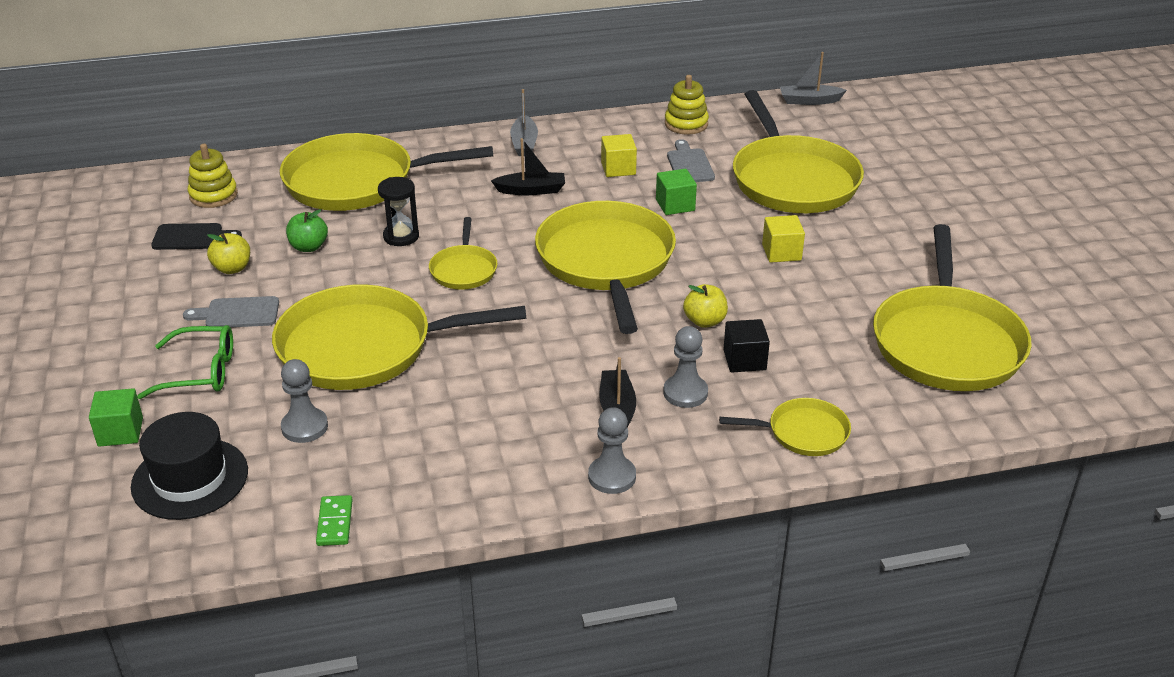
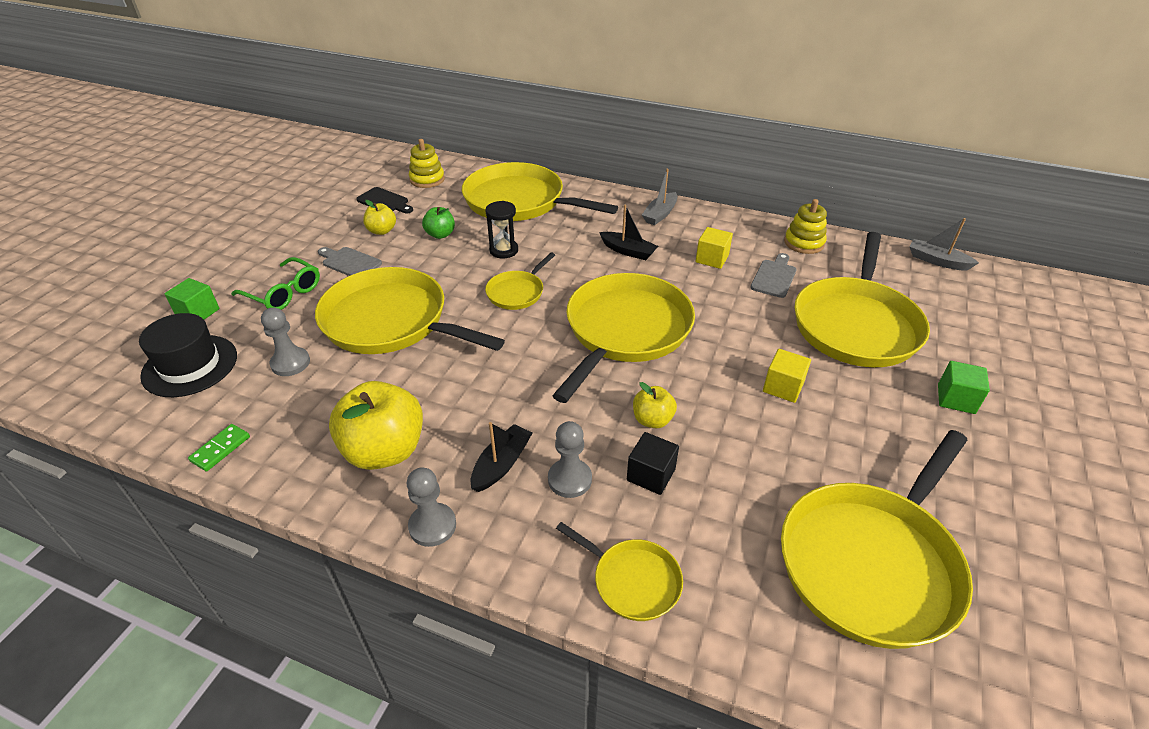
camera: 35 degrees right, 5 degrees up
(500, 448) = (385, 450): none -> yellow apple
(675, 205) = (728, 306): green cube -> green cube (956, 399)

